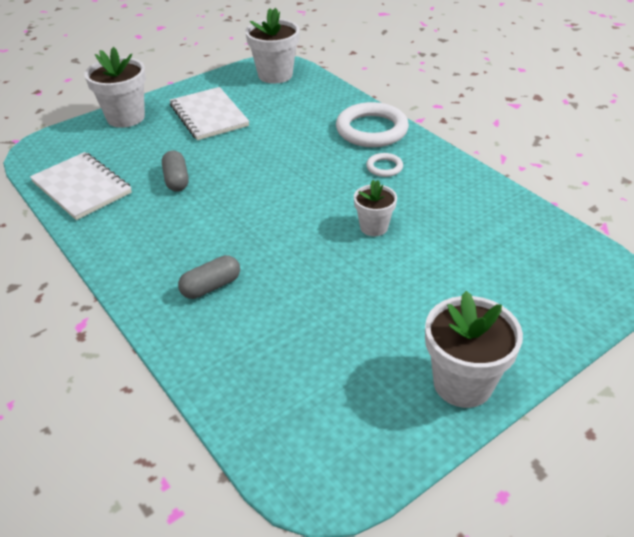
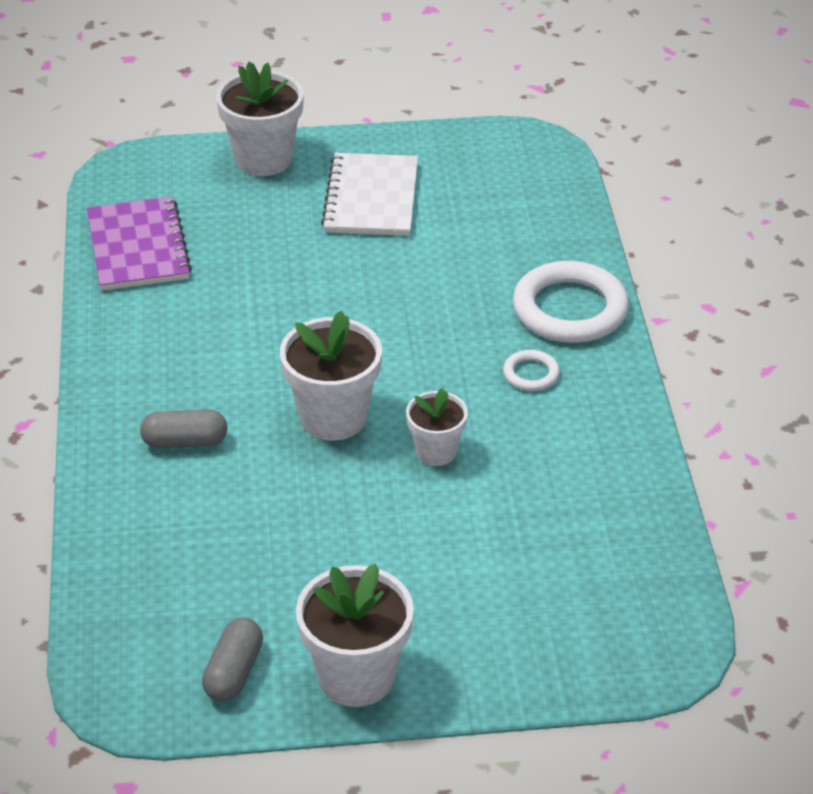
camera: 30 degrees right, 0 degrees up
(81, 187) = (138, 247): white notebook -> purple notebook
(176, 180) = (254, 282): grey capsule -> grey capsule (234, 672)
(275, 75) = (519, 162): white flower pot -> white flower pot (333, 417)

